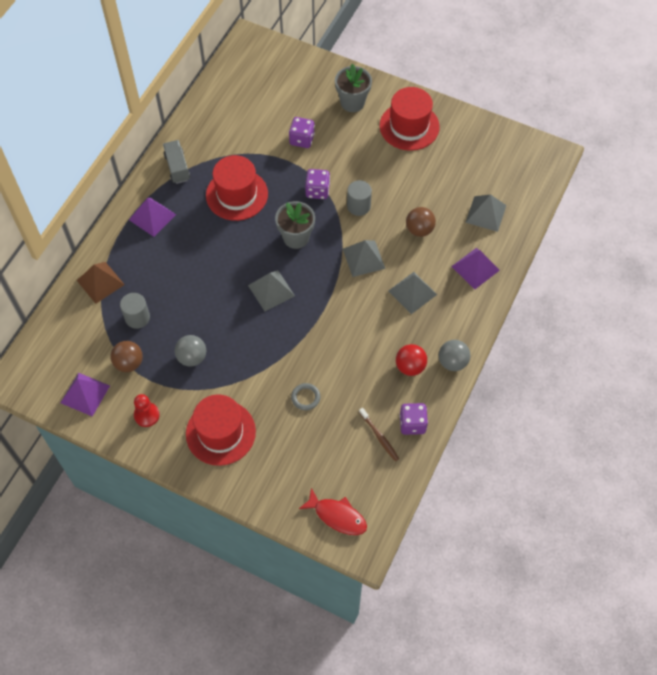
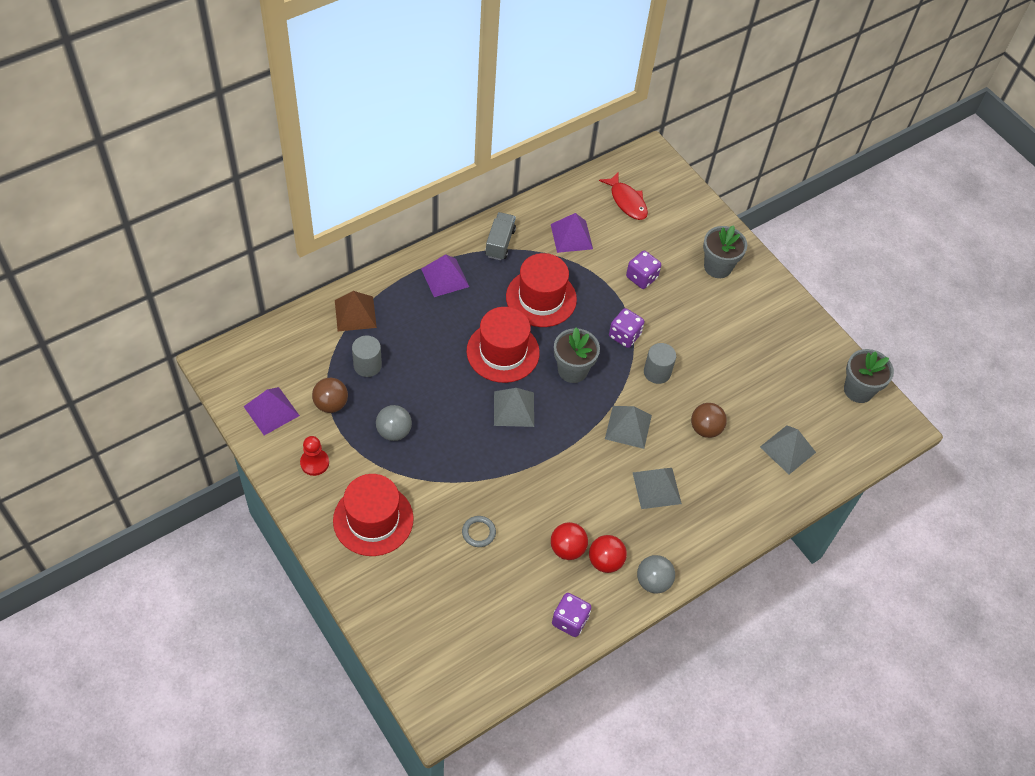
camera: 25 degrees right, 5 degrees down
(337, 516) = (432, 668): red fish -> red fish (627, 201)
(377, 373) = (567, 549): none -> red ball
(379, 437) = (527, 614): brown toothbrush -> none
(409, 126) = (762, 320): red hat -> red hat (503, 352)
(475, 268) = (740, 499): purple pyramid -> purple pyramid (571, 236)
(507, 143) = (858, 390): none -> grey flower pot

